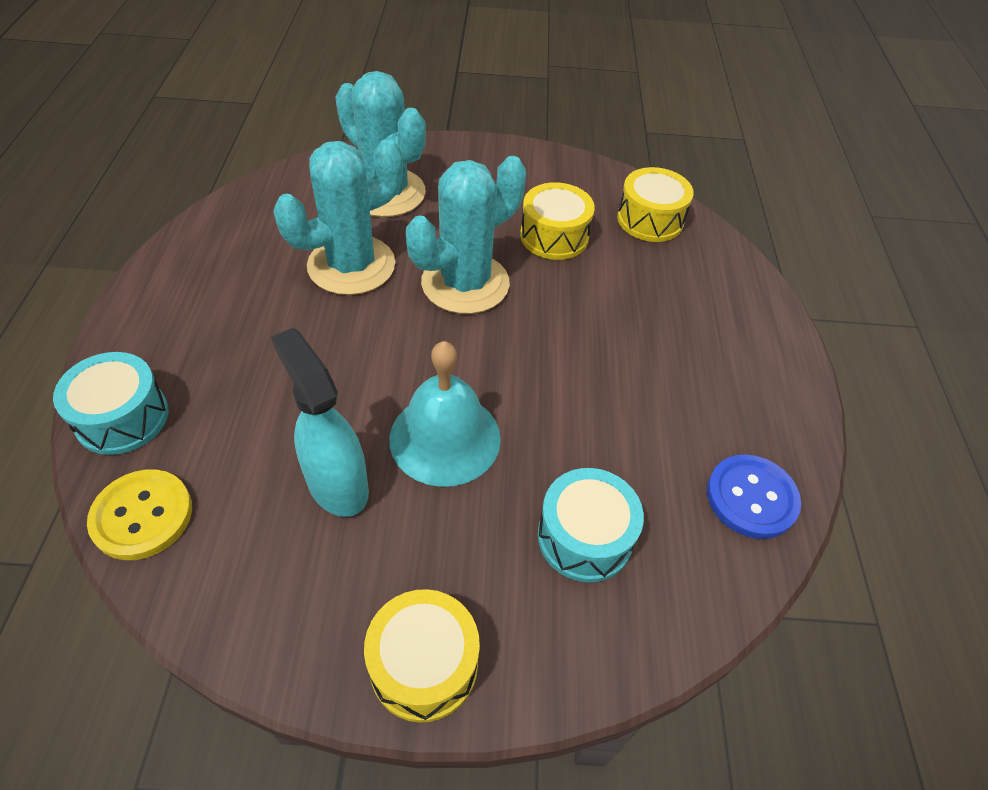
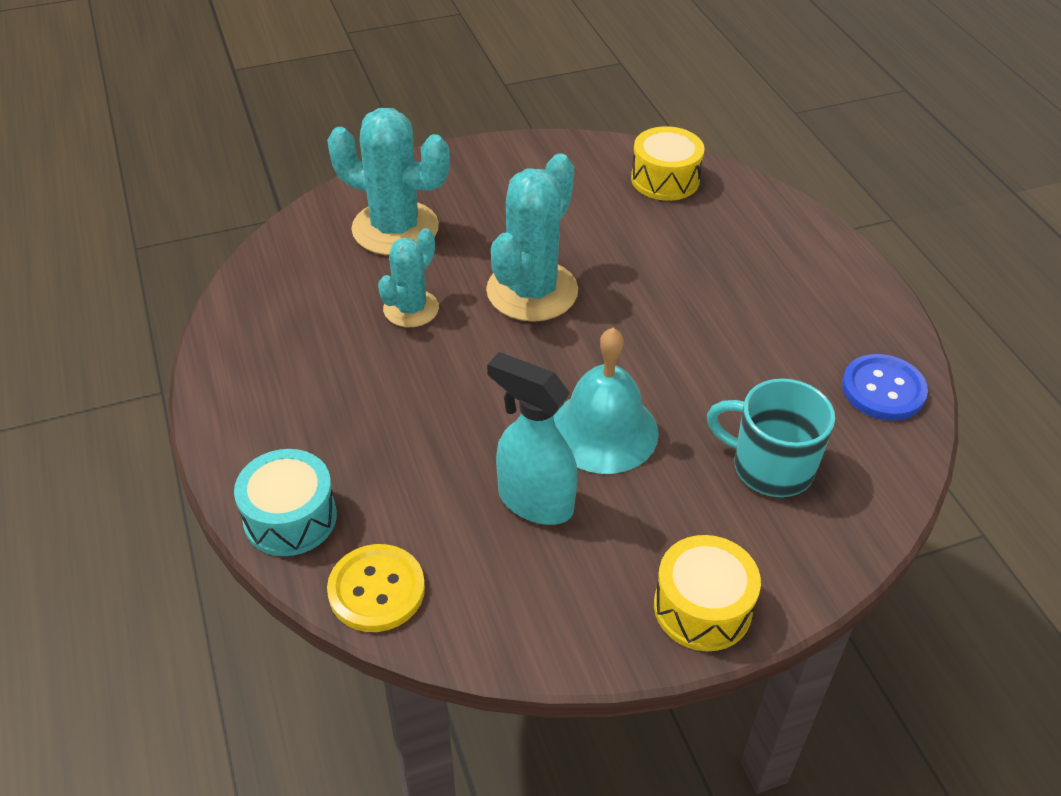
camera: 20 degrees left, 5 degrees down
(351, 265) = (411, 309): turquoise cactus -> turquoise cactus, size x0.60
(554, 236) = (586, 221): yellow drum -> none
(584, 537) = (770, 467): turquoise drum -> turquoise mug

